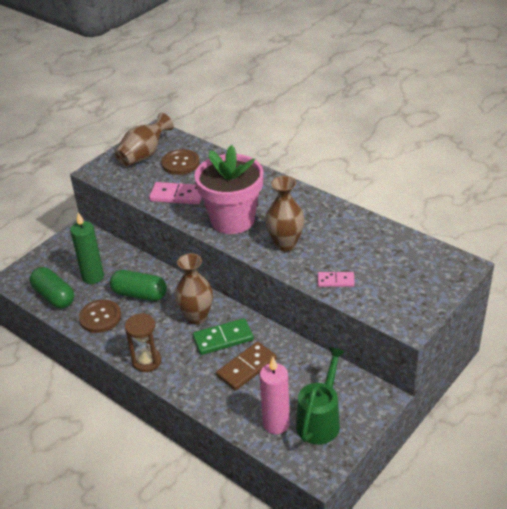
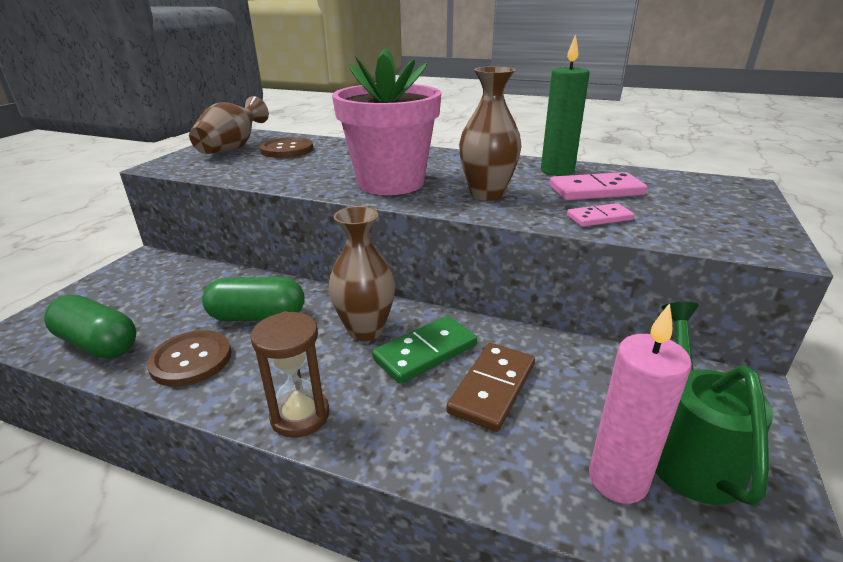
camera: 20 degrees left, 10 degrees down
(93, 277) = (171, 306): green candle -> green candle (557, 171)
(177, 195) = (295, 172): pink domino -> pink domino (596, 191)

